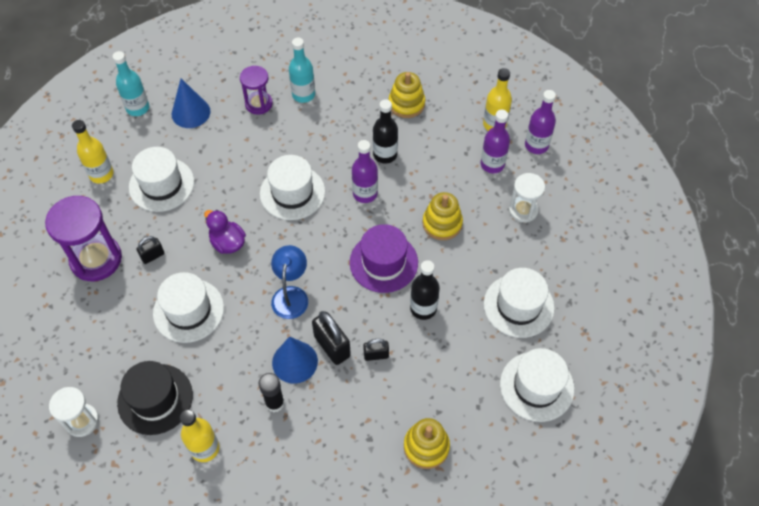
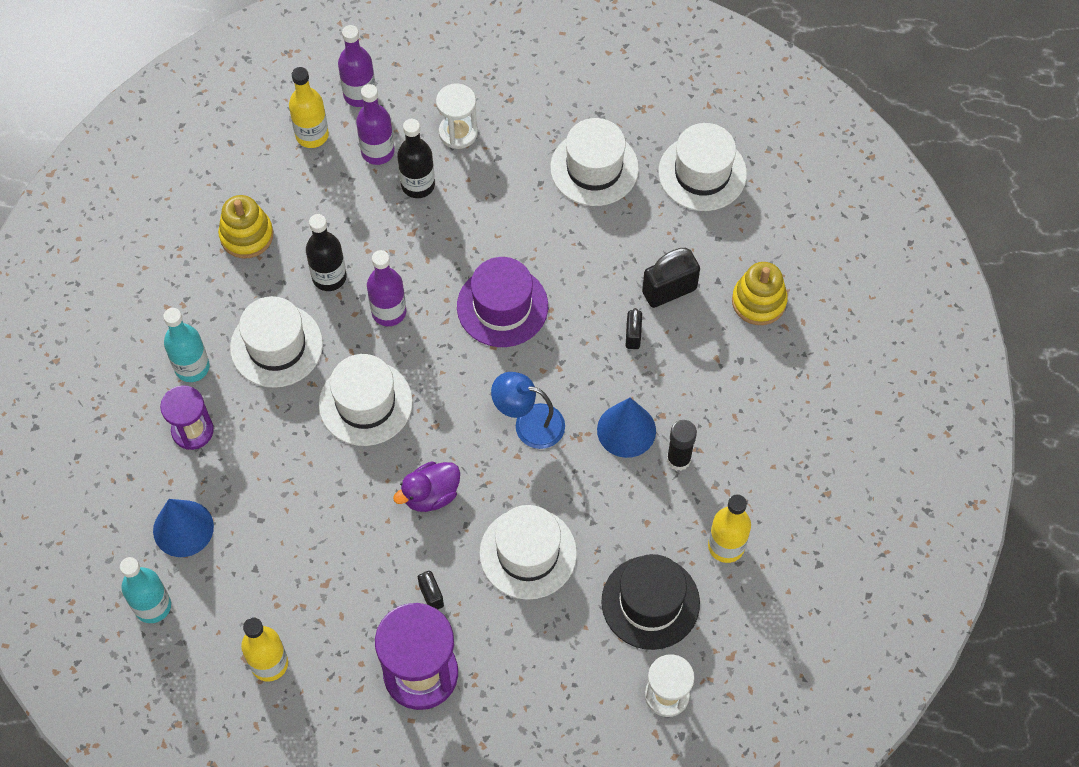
camera: 80 degrees left, 5 degrees up
(161, 184) = (309, 578): white hat -> white hat (276, 346)
(332, 346) = (612, 384): black padlock -> black padlock (669, 291)
(423, 308) = (578, 272): black bottle -> black bottle (418, 185)
(442, 223) = (457, 228): yellow stacking toy -> none

